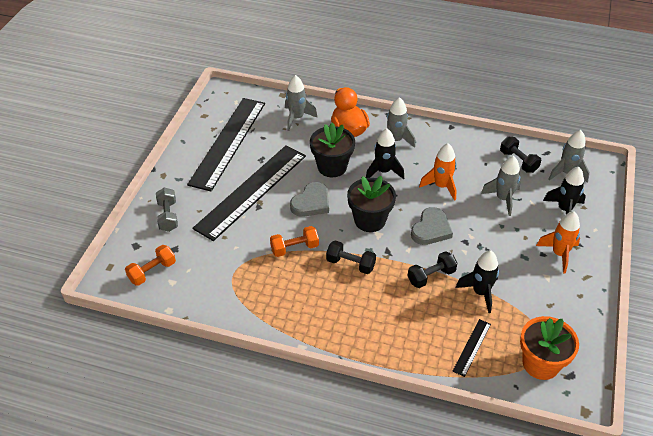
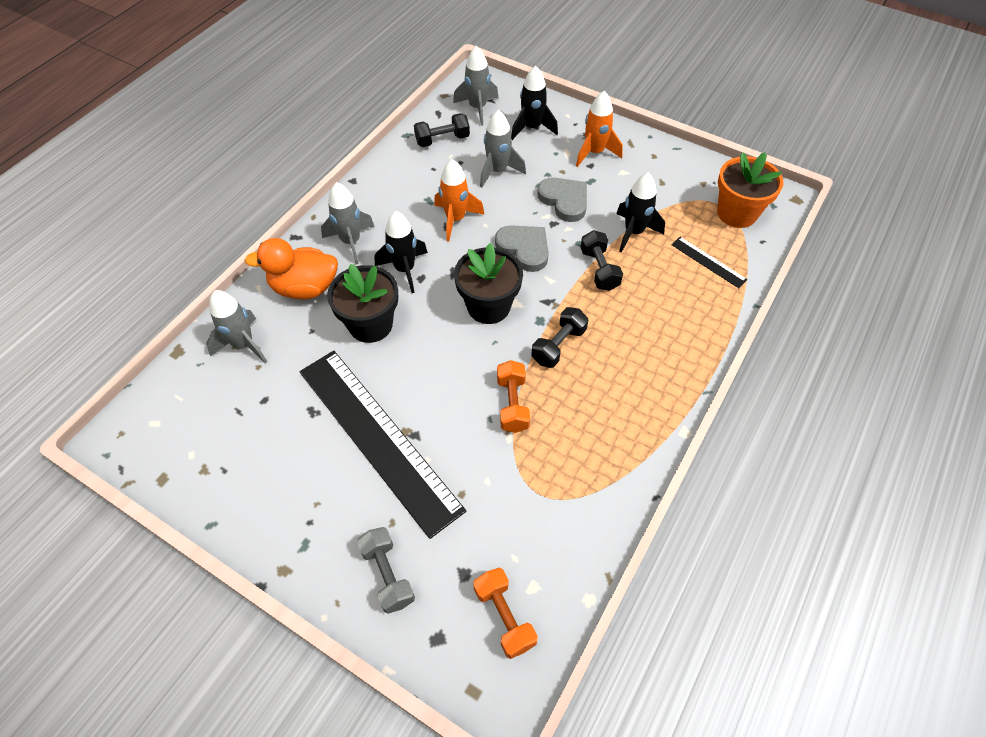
camera: 75 degrees left, 10 degrees up
(168, 216) = (387, 574): grey dumbbell -> grey dumbbell turned 60 degrees clockwise
(228, 142) = (251, 452): black ruler -> none
(311, 203) = (432, 365): grey heart -> grey heart (564, 200)

